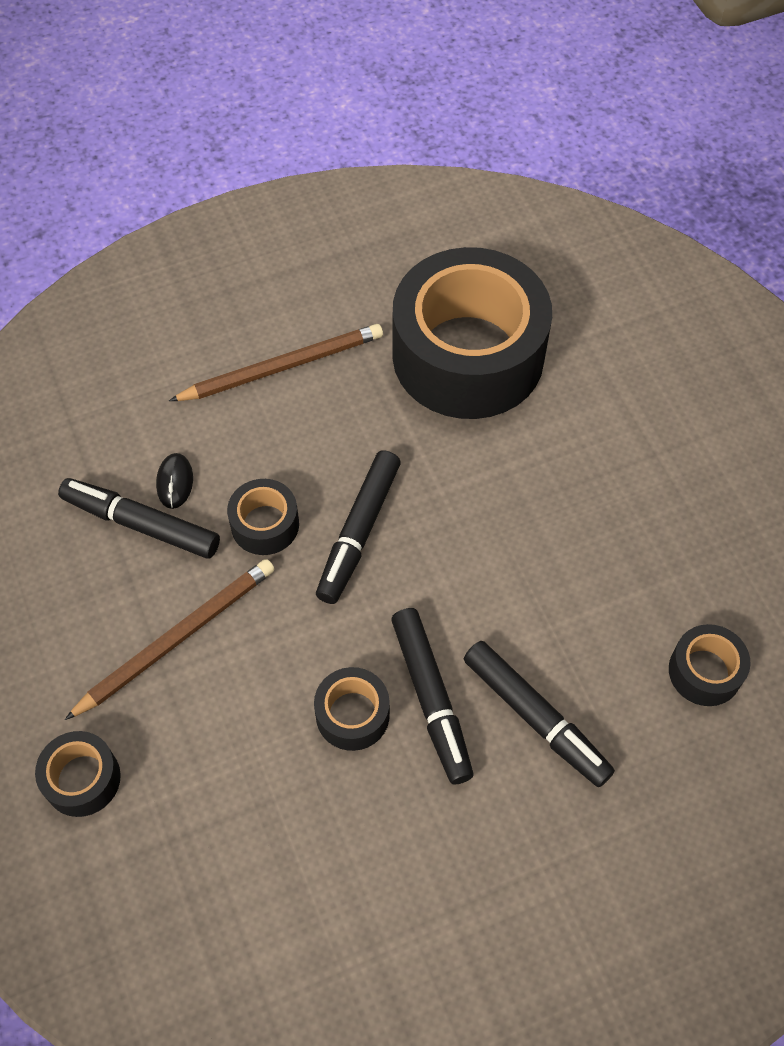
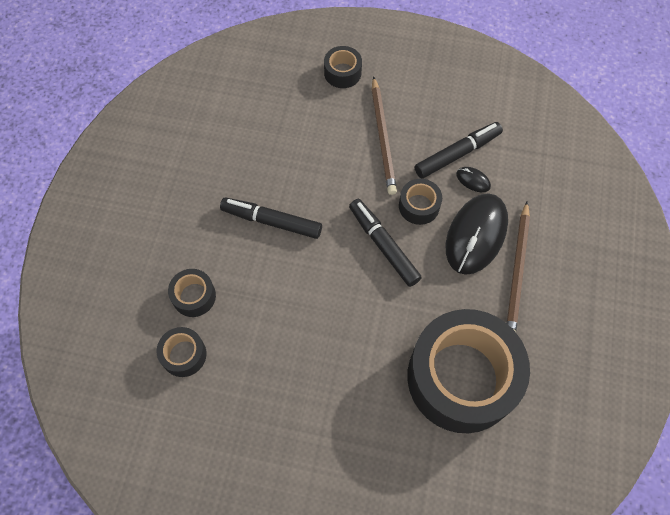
camera: 125 degrees right, 5 degrees up
(262, 435) = (476, 235): none -> black mouse
(352, 715) = (290, 185): black tape -> black tape (194, 296)
(535, 717) = (227, 259): black marker -> none

